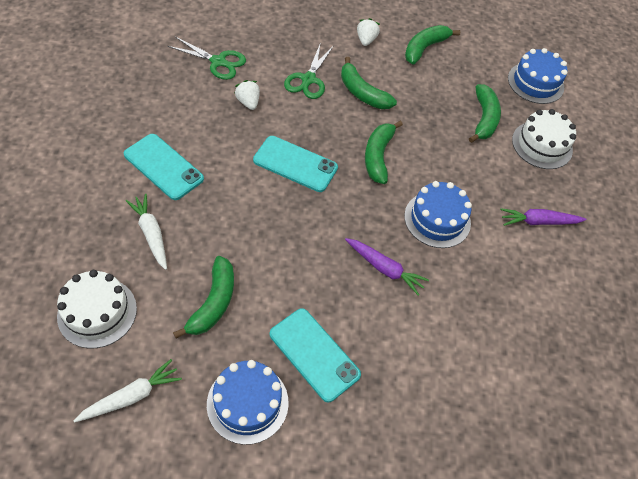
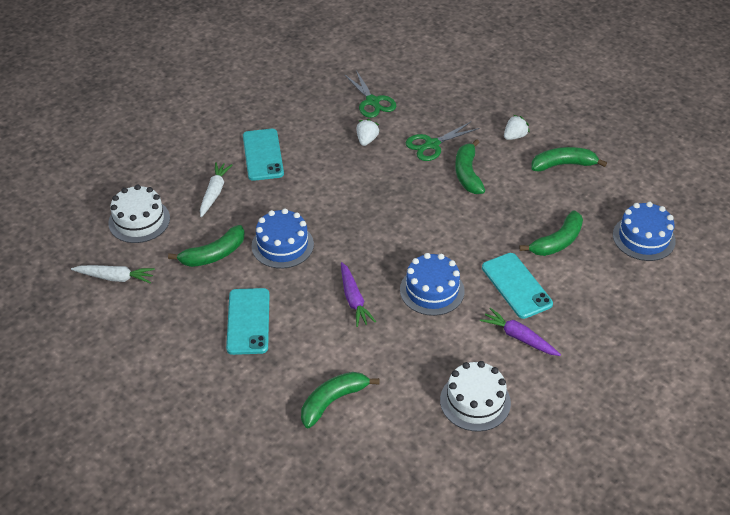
camera: 45 degrees right, 10 degrees down
(247, 403) = (178, 322): blue cake -> blue cake (282, 245)
(295, 164) = (359, 198): turquoise phone -> turquoise phone (516, 285)
(378, 156) = (431, 224): green banana -> green banana (333, 401)
(542, 145) = (590, 286): white cake -> white cake (475, 401)

